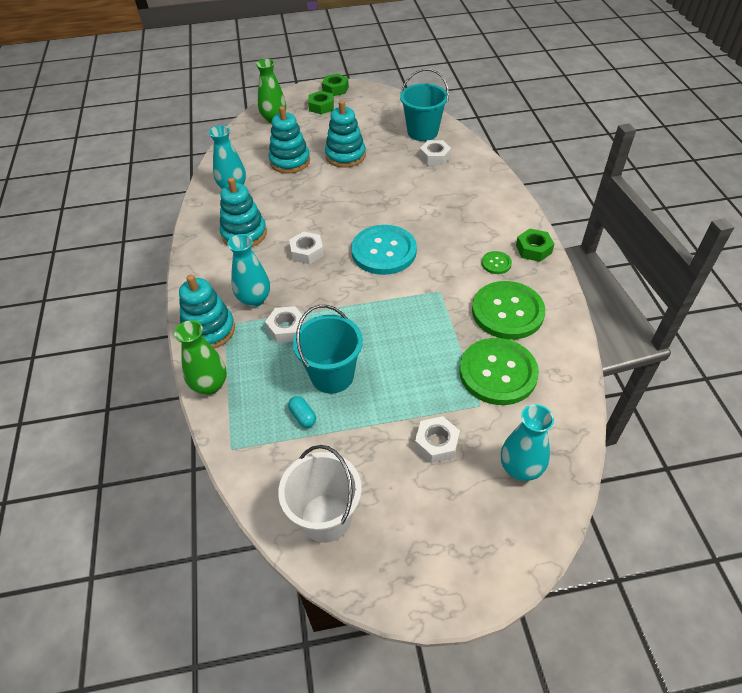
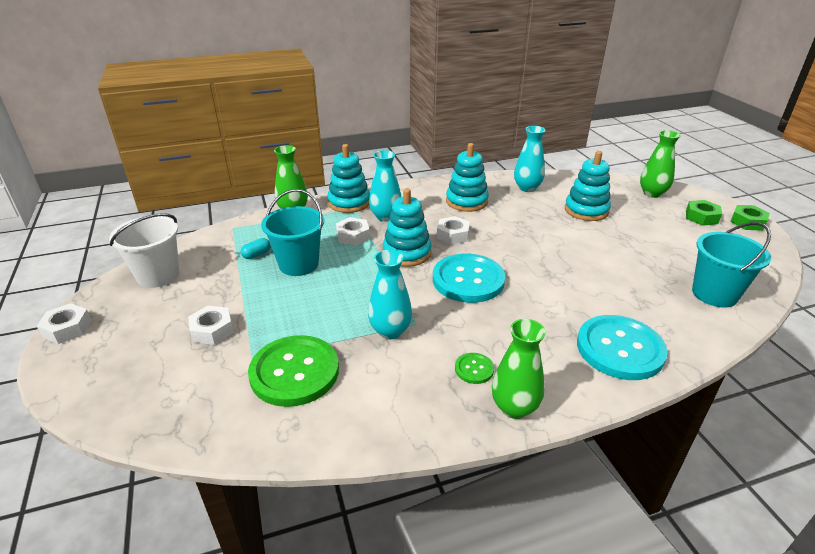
camera: 80 degrees right, 15 degrees down
(345, 156) = (619, 241): turquoise stacking toy -> turquoise stacking toy (407, 253)
(435, 157) = (666, 307): white nut -> white nut (67, 328)
(477, 189) = (619, 349): none -> turquoise button
(507, 312) = (389, 380): green button -> none
(520, 468) = (167, 390): turquoise vase -> turquoise vase (390, 331)
(533, 249) = (514, 407): green nut -> green vase

